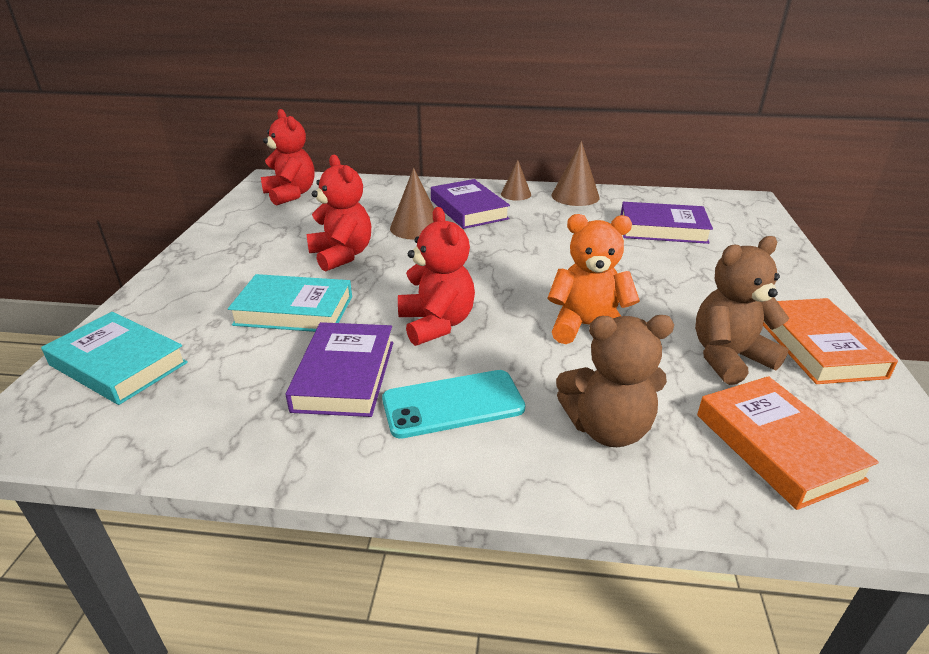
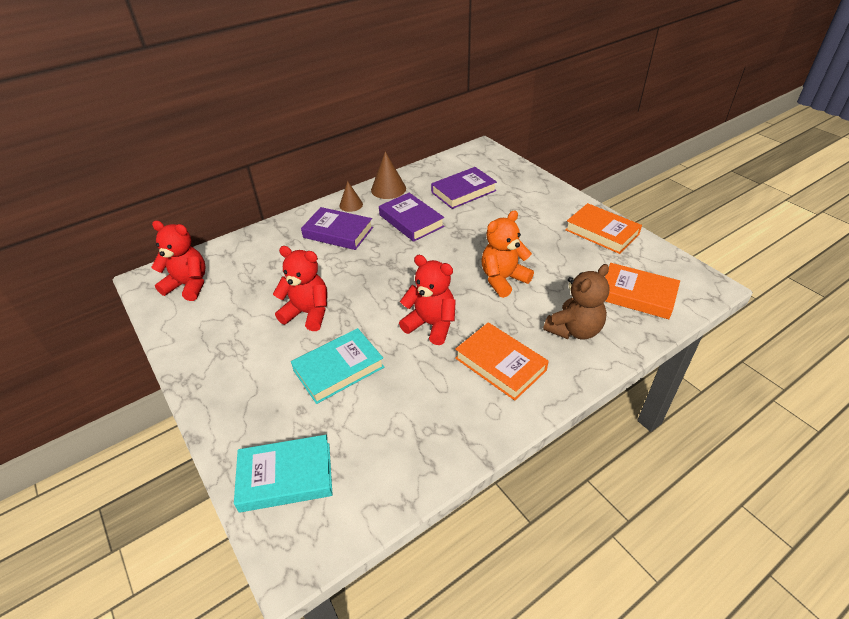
camera: 40 degrees left, 10 degrees up
(344, 375) = (428, 386): purple book -> purple book (411, 221)
(416, 227) = (324, 265): brown cone -> none
(453, 404) = (500, 364): turquoise phone -> orange book
(728, 358) = (577, 260): brown teddy bear -> none

